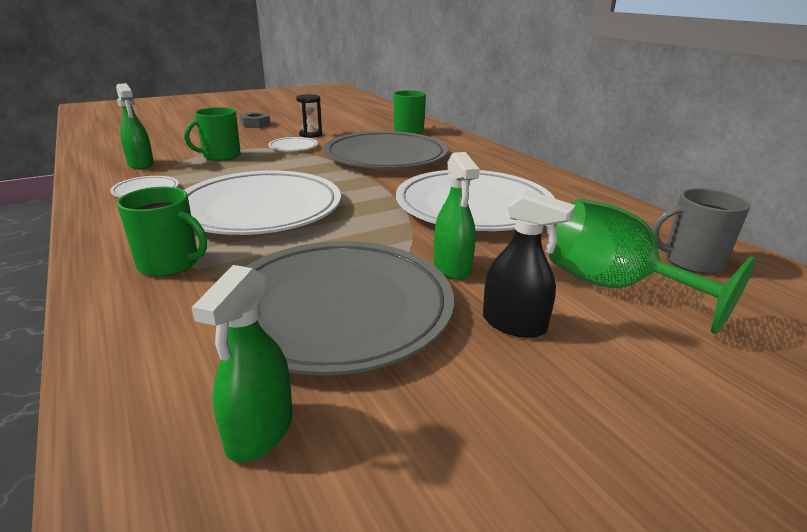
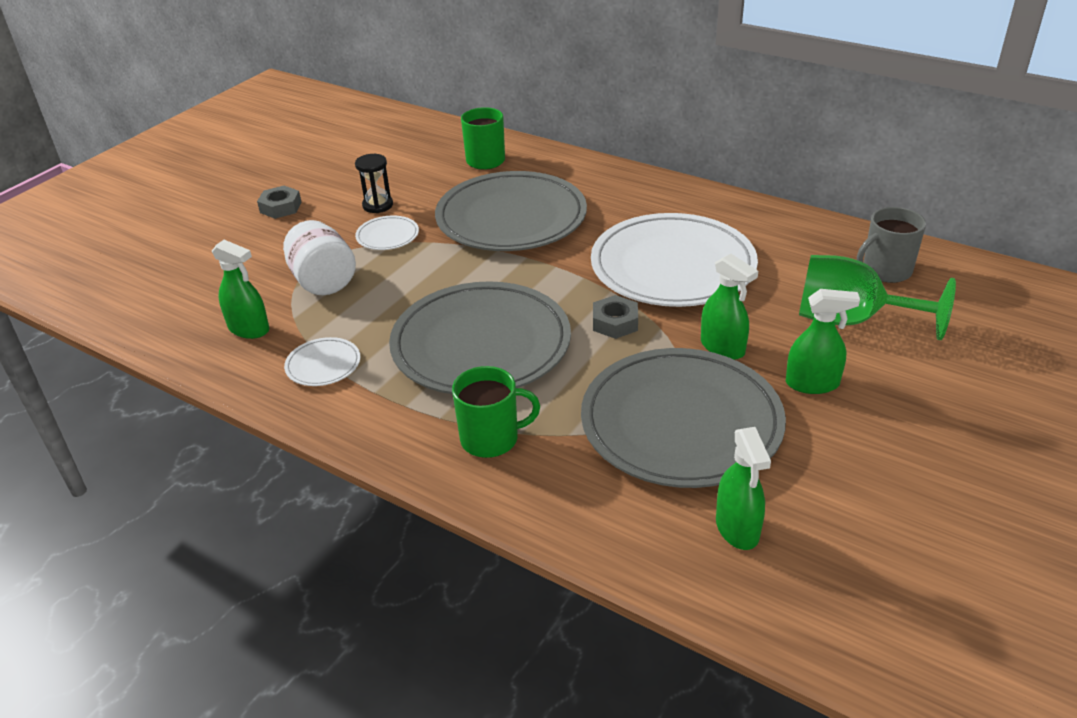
camera: 25 degrees left, 10 degrees up
(220, 156) = (323, 281): green mug -> white jar
(260, 209) = (481, 345): white plate -> grey plate
(379, 225) = (615, 322): none -> grey nut
(514, 324) = (812, 384): black spray bottle -> green spray bottle

